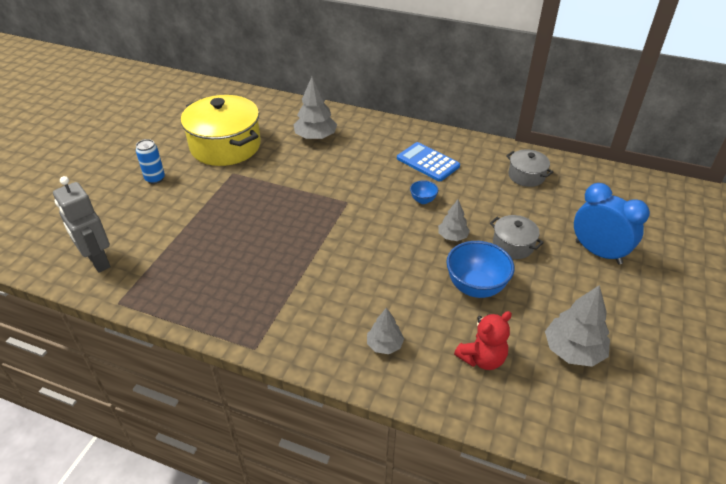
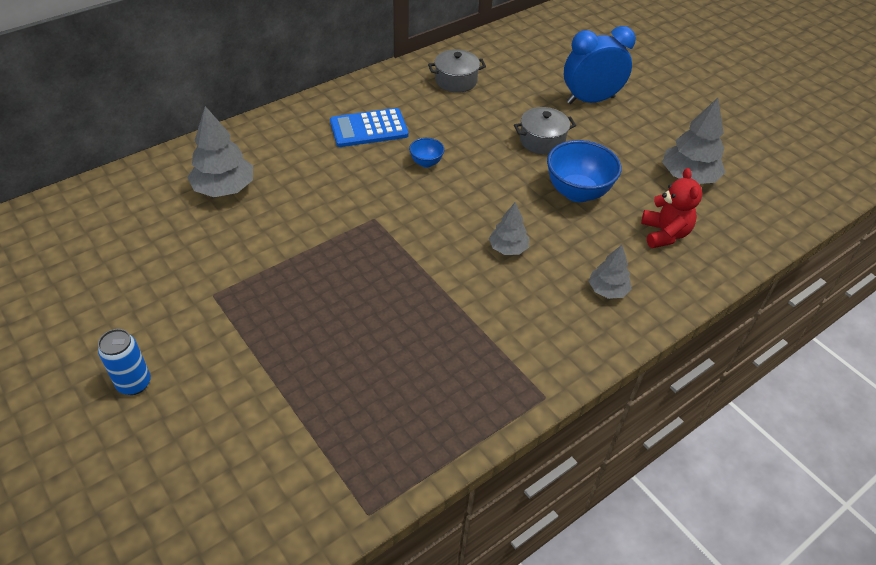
camera: 60 degrees left, 5 degrees up
(98, 261) = (261, 514): grey robot -> none
(225, 146) = (144, 278): yellow pot -> none
(452, 236) = (498, 171): grey tree -> grey tree (508, 248)

